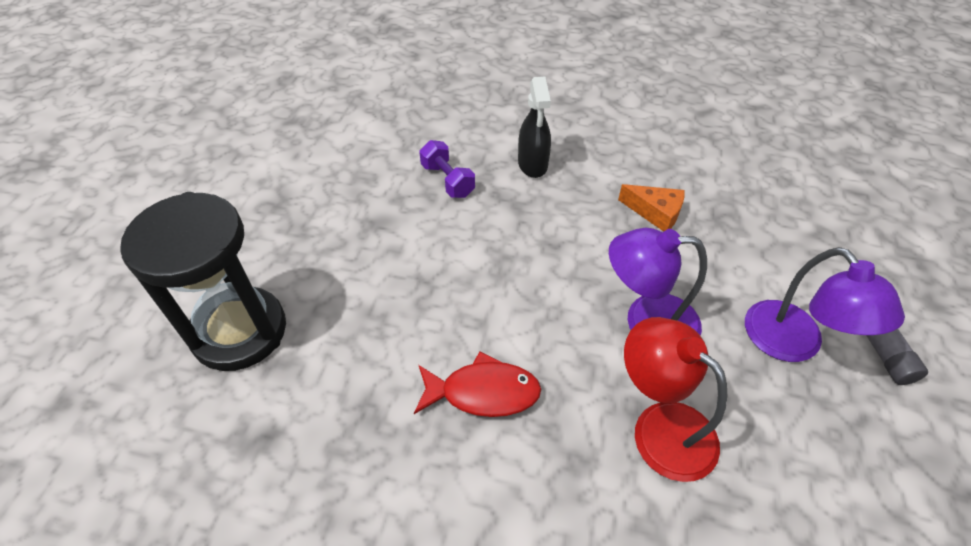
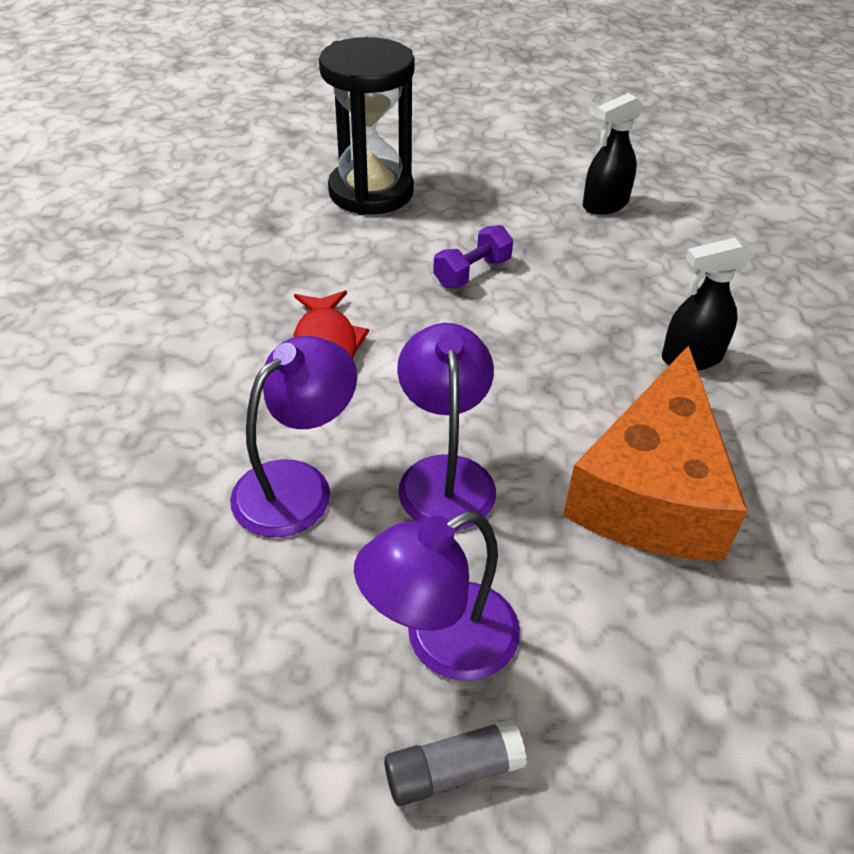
camera: 80 degrees right, 5 degrees down
(335, 166) = (605, 204): none -> black spray bottle
(447, 180) = (621, 287): purple dumbbell -> purple dumbbell (472, 273)
(655, 213) = (652, 490): orange cheese -> orange cheese, size x2.31
(660, 427) = (297, 485): red lamp -> purple lamp

